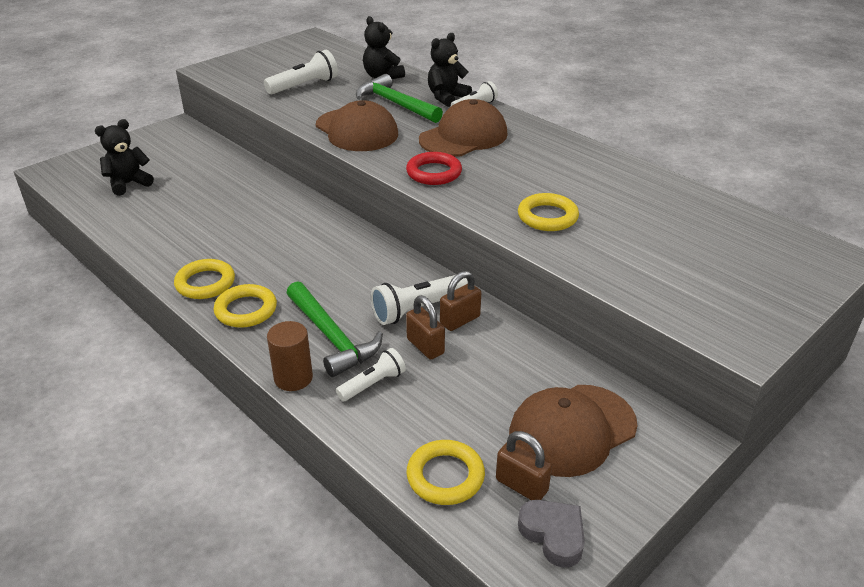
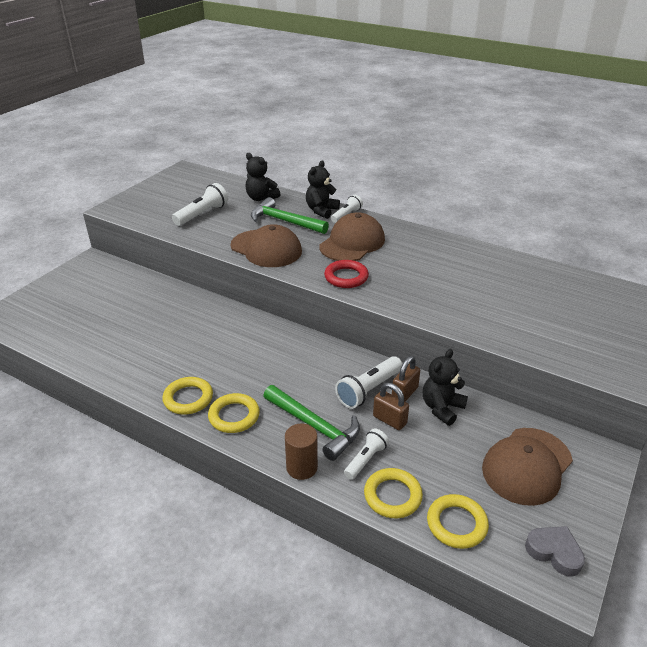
camera: 15 degrees left, 0 degrees up
(128, 184) = (75, 319): black teddy bear -> black teddy bear (442, 408)
(521, 485) = (513, 518): brown padlock -> none
(547, 217) = (449, 301): yellow ring -> yellow ring (392, 496)

